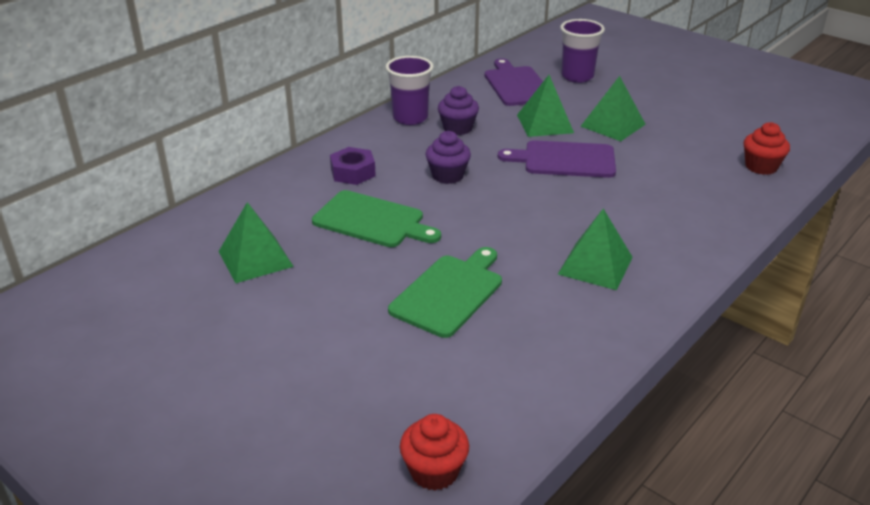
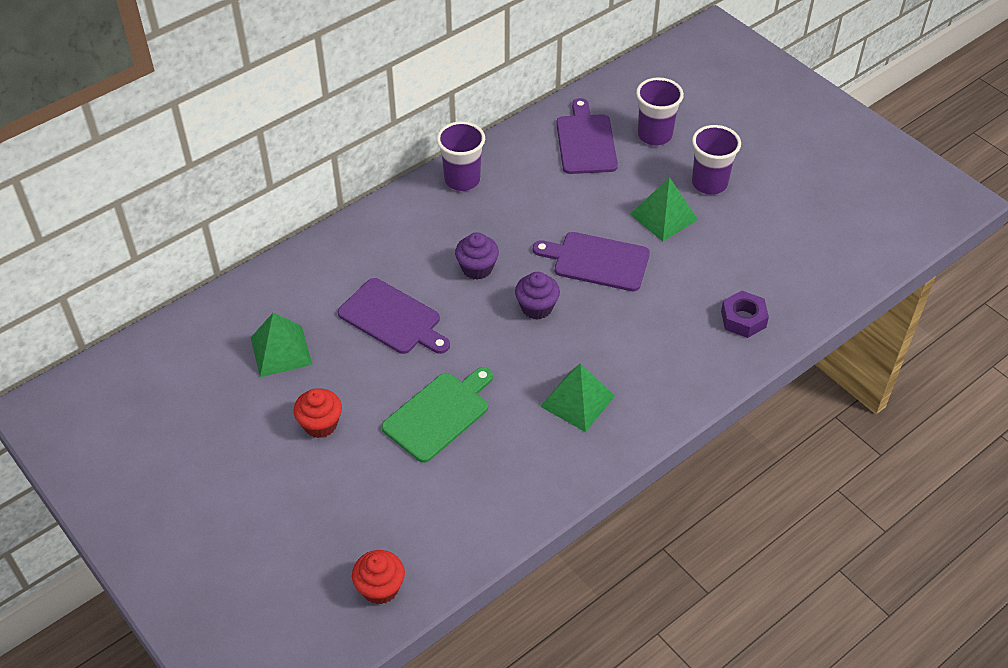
camera: 10 degrees right, 15 degrees up
(353, 172) = (388, 252): purple nut -> purple nut (743, 319)
(372, 221) = (392, 318): green cutting board -> purple cutting board
(457, 128) = (505, 201): purple cupcake -> purple cupcake (536, 307)
(545, 123) = (595, 206): green pyramid -> none
(643, 101) = (709, 183): none -> purple cup
(761, 167) = (789, 296): red cupcake -> red cupcake (320, 424)

